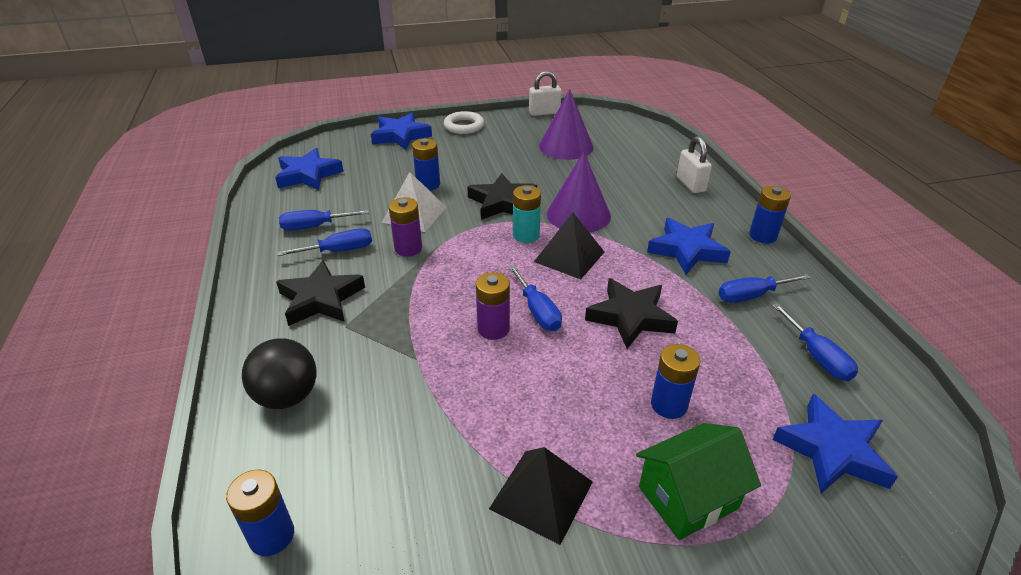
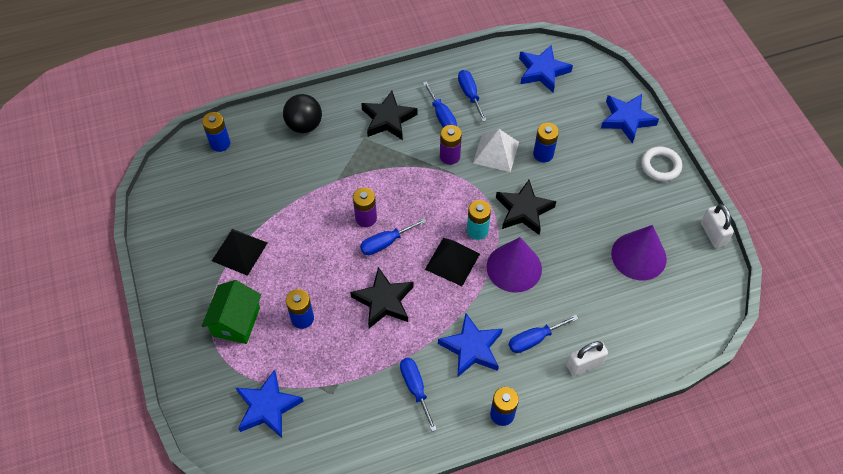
camera: 85 degrees right, 20 degrees up
(688, 497) = (236, 321): green house -> green house turned 45 degrees clockwise
(817, 356) = (350, 420): blue screwdriver -> blue screwdriver (534, 339)

